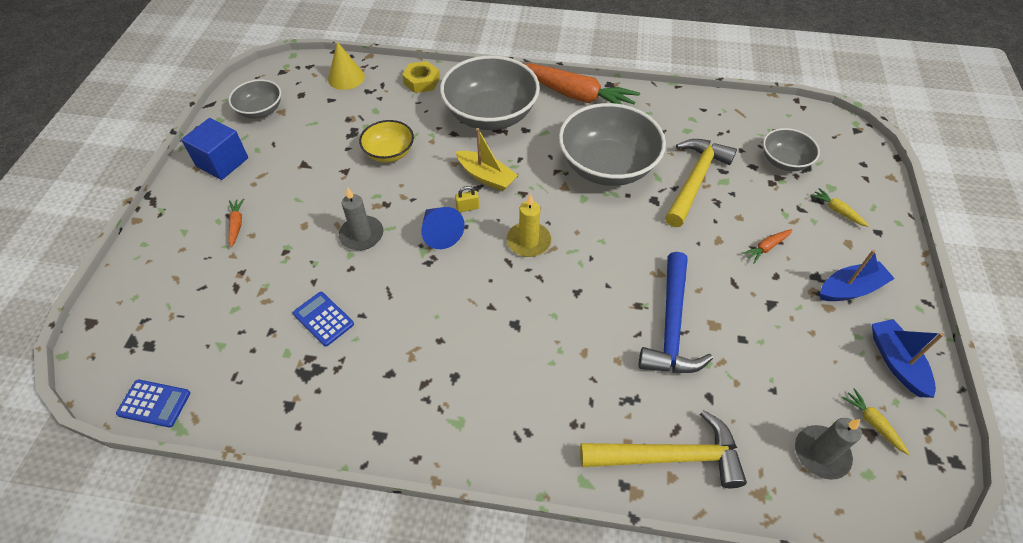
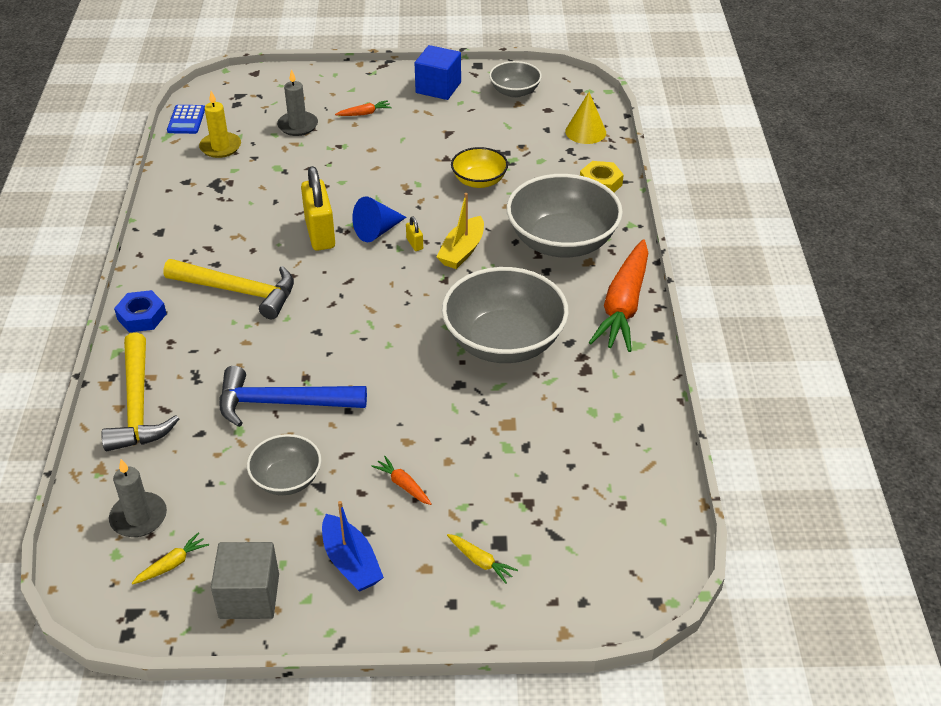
camera: 80 degrees right, 10 degrees down
(323, 319) = (269, 181): blue calculator -> none
(361, 235) = (366, 184): grey candle -> grey candle (298, 126)
(430, 279) = (320, 234): none -> yellow padlock
(528, 241) = (377, 291): yellow candle -> yellow candle (220, 147)
(529, 455) = (141, 316): none -> blue nut
(695, 180) = (500, 420): yellow hammer -> yellow hammer (238, 291)
(784, 161) = (561, 510): grey bowl -> grey bowl (286, 479)
(837, 211) = (480, 561): yellow carrot -> yellow carrot turned 90 degrees clockwise
(896, 362) = (249, 596): blue boat -> grey cube

